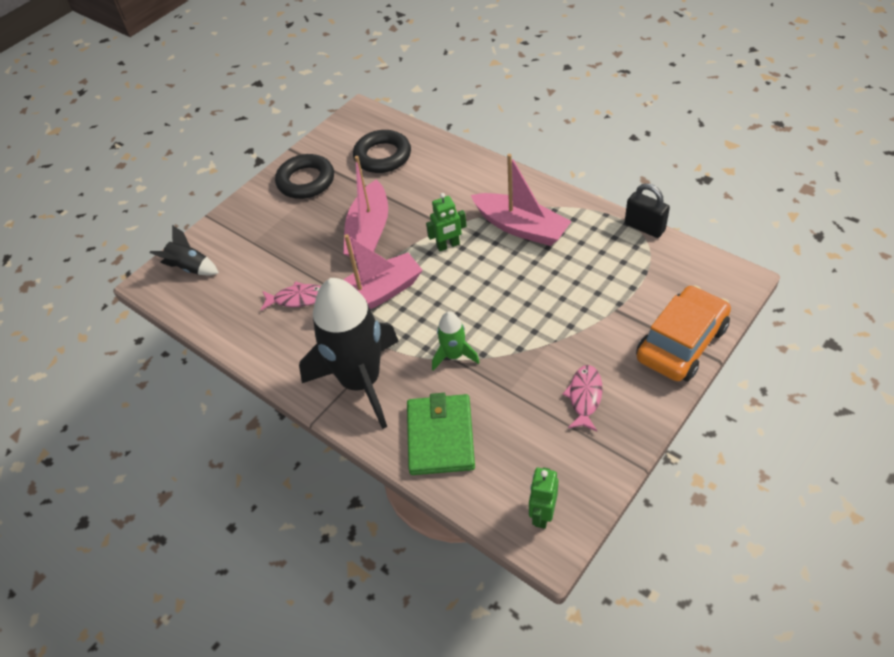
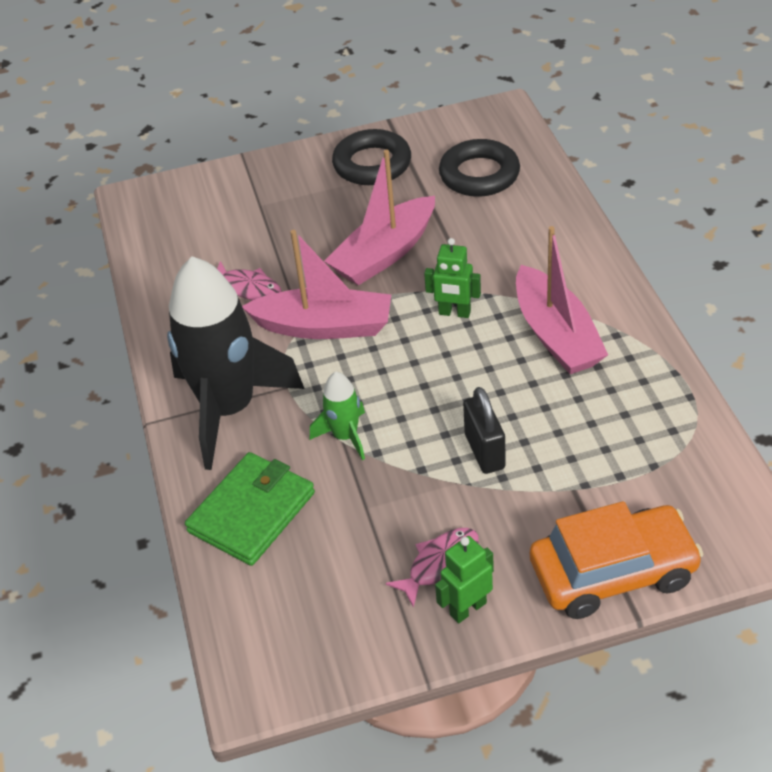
camera: 35 degrees right, 5 degrees down
(190, 268) = (179, 202): black rocket -> none
(542, 514) = (274, 656): green robot -> green robot (467, 608)
(644, 227) = (708, 413): black padlock -> black padlock (484, 451)

